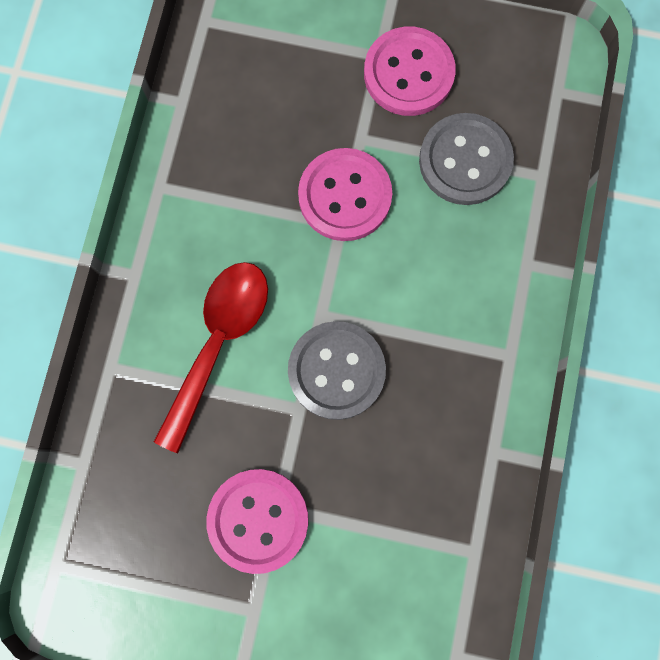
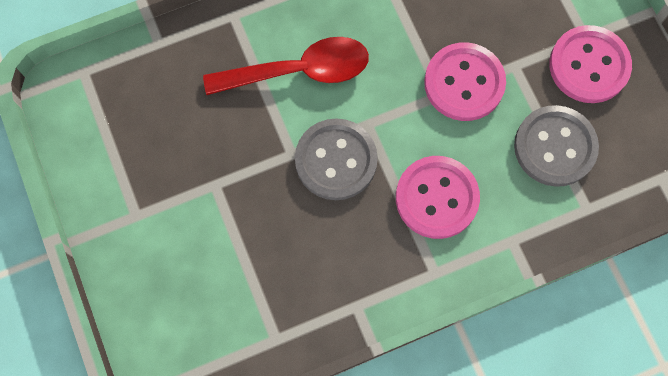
camera: 55 degrees right, 5 degrees down
(258, 520) = (198, 177): pink button -> pink button (436, 198)

